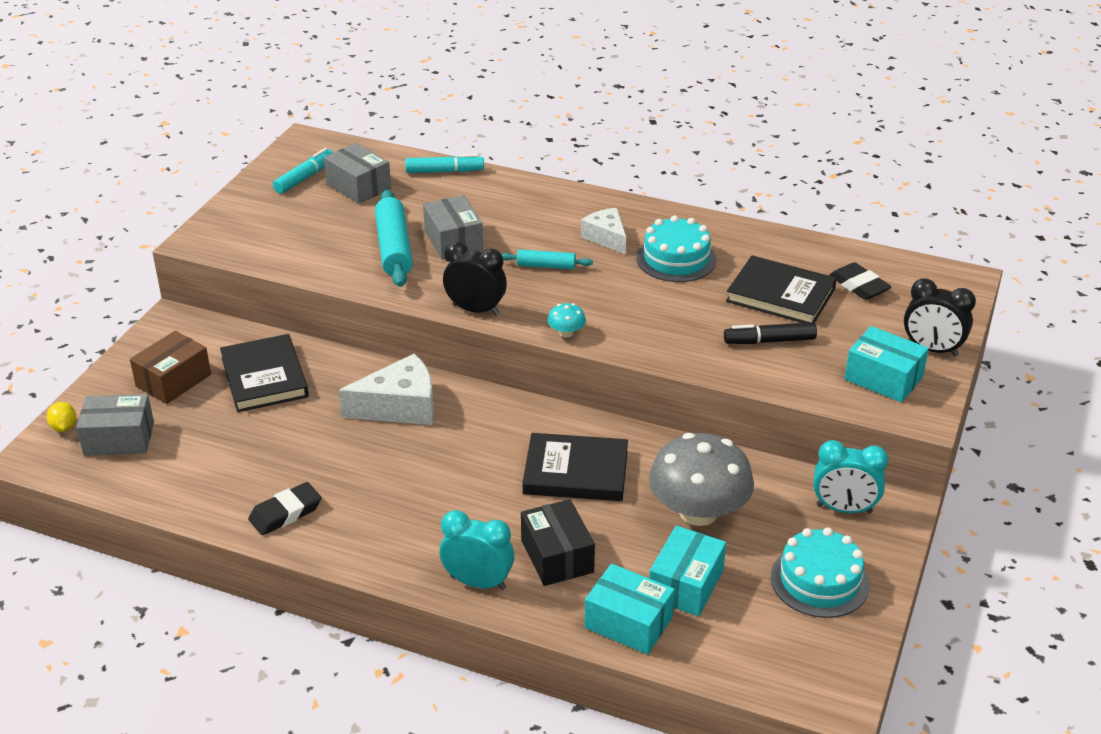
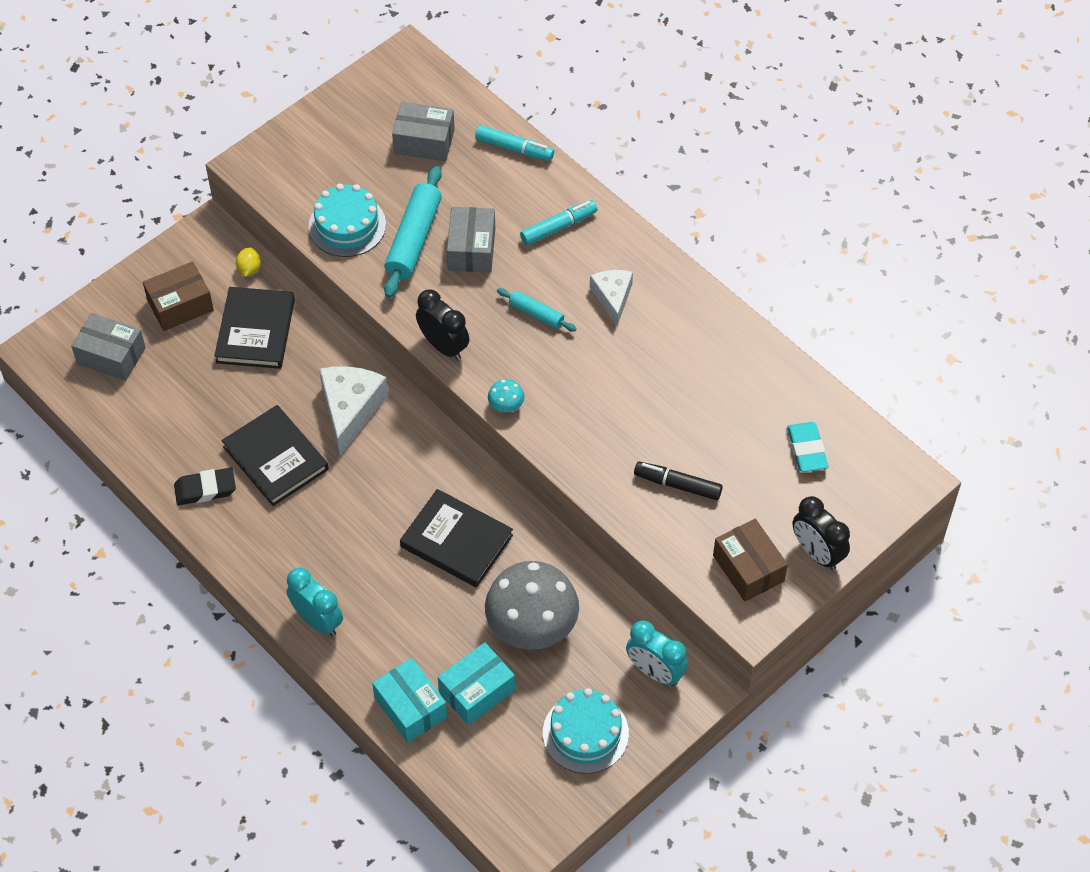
camera: 25 degrees right, 20 degrees up
(64, 427) = (74, 326): yellow lemon -> yellow lemon (249, 269)
(305, 177) = (381, 111): turquoise marker -> turquoise marker (558, 227)
(358, 186) = (424, 141): grey box -> grey box turned 60 degrees counterclockwise
(399, 406) = (350, 410): white cheese -> white cheese turned 90 degrees counterclockwise
(557, 556) = (392, 621): black box -> none
(676, 259) = (659, 350): turquoise cake -> turquoise cake (347, 225)
(780, 295) = (726, 433): black book -> black book (275, 458)
(859, 286) = (806, 450): black eraser -> turquoise eraser
(883, 378) = (748, 568): turquoise box -> brown box

